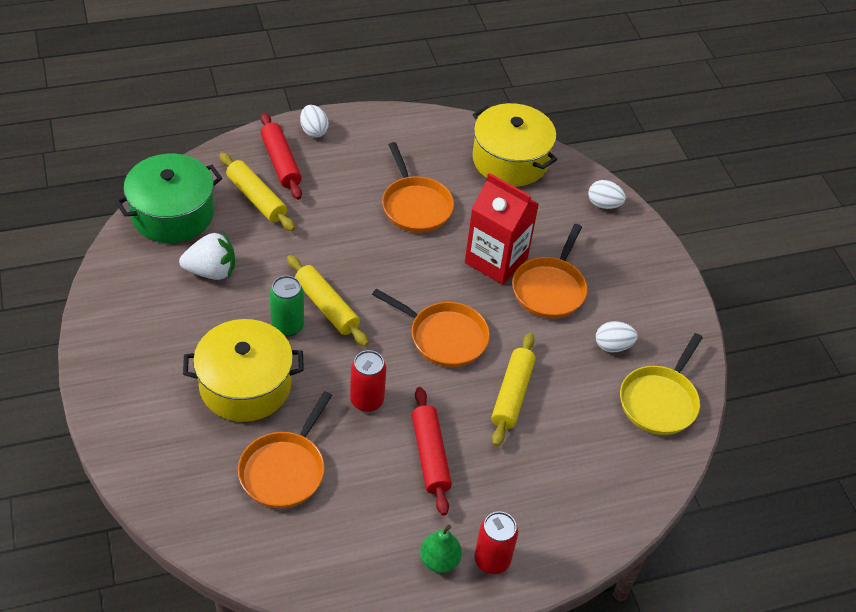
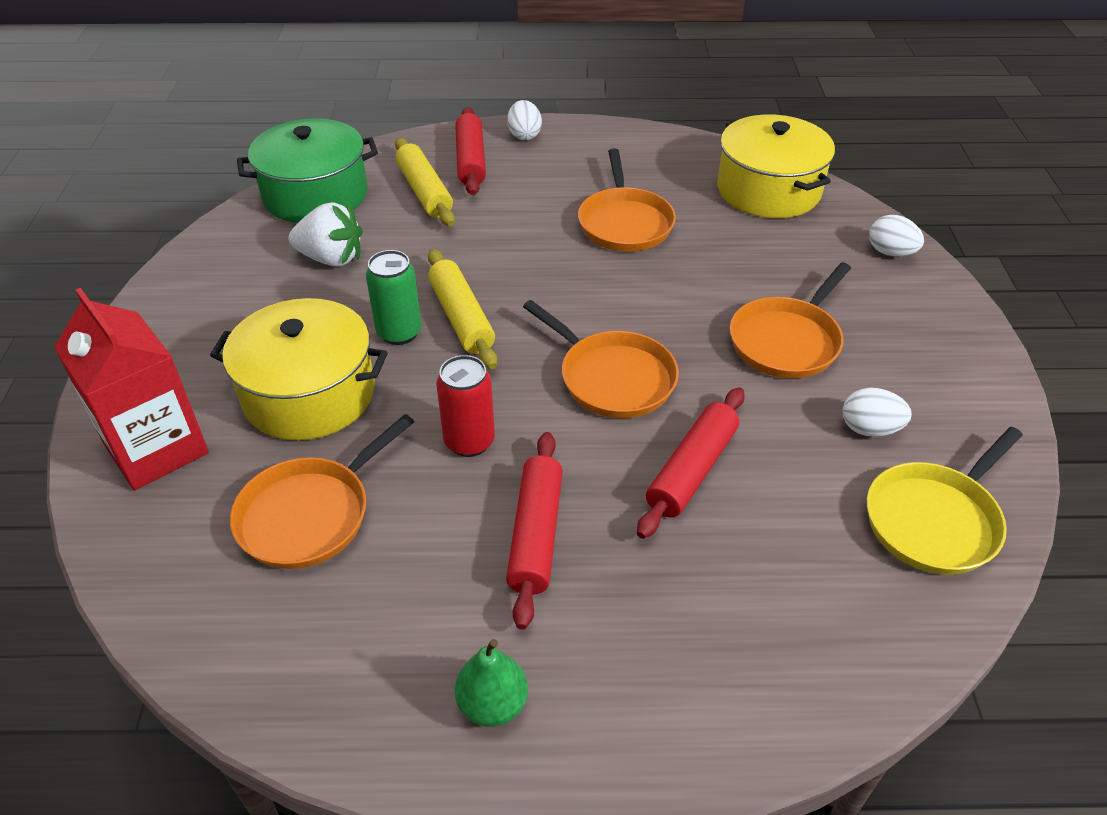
camera: 20 degrees right, 5 degrees down
(492, 560) = (582, 723): red can -> none
(496, 260) = (717, 296): red carton -> red carton (156, 449)
(512, 394) = (692, 470): yellow rolling pin -> red rolling pin

